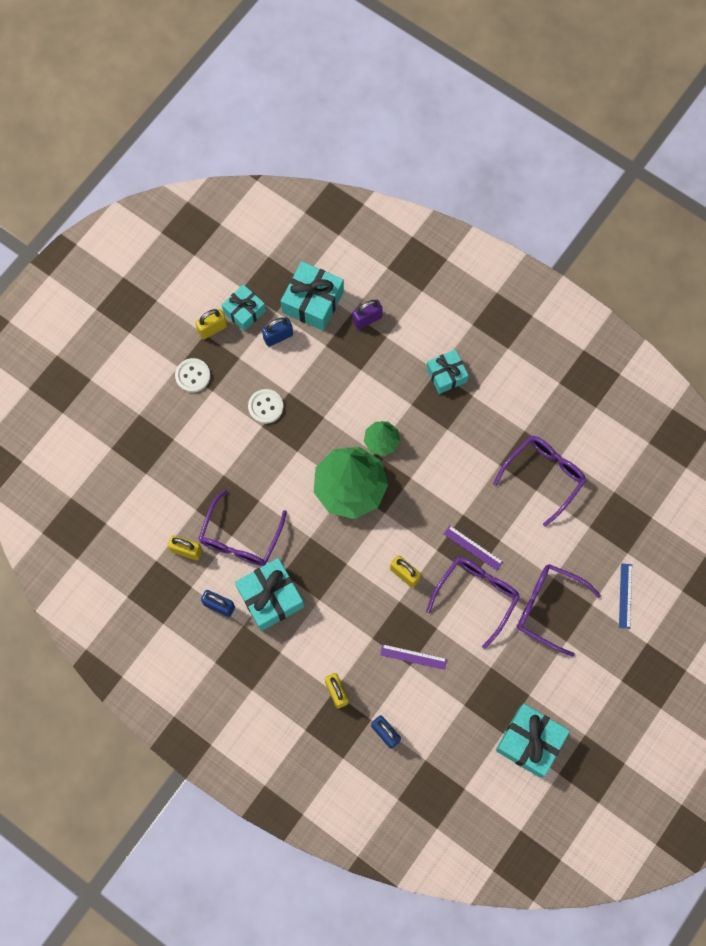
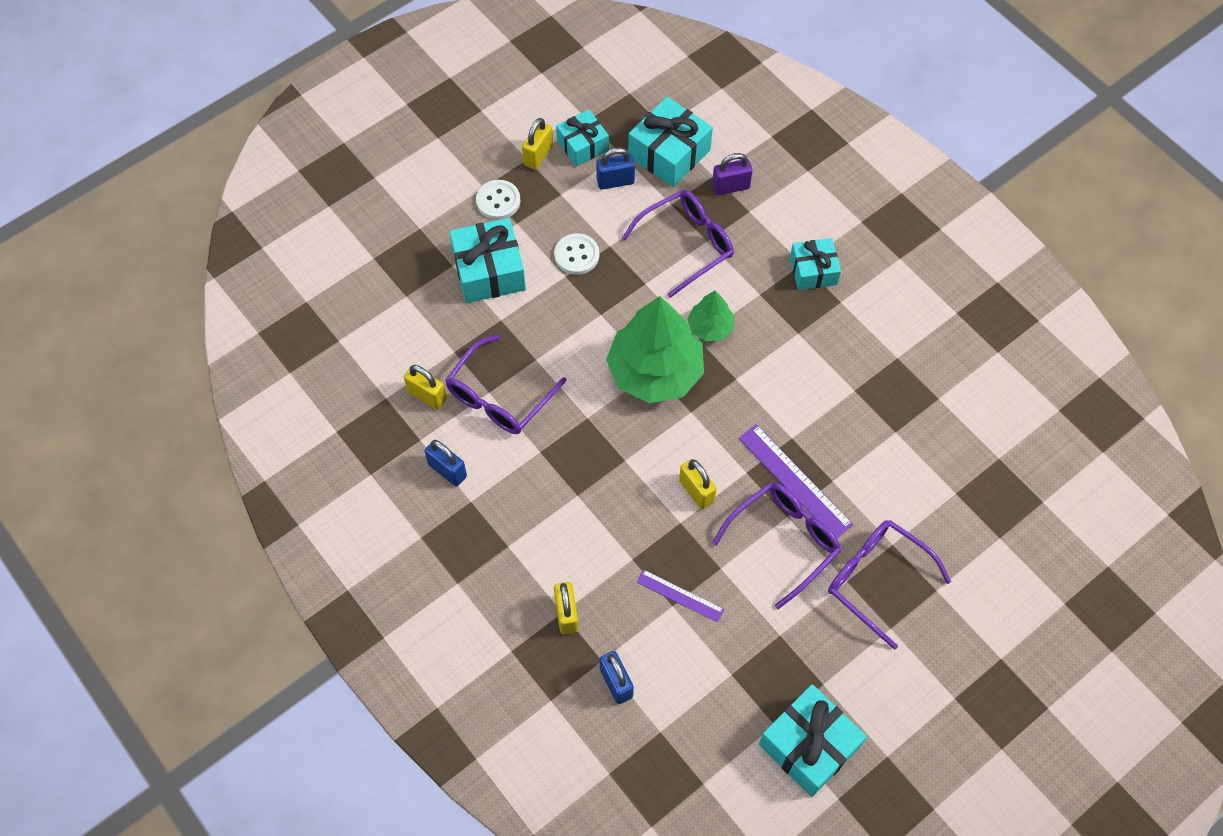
camera: 15 degrees right, 10 degrees down
(212, 329) = (538, 155): yellow padlock -> yellow padlock turned 45 degrees counterclockwise
(270, 597) = (515, 477): turquoise gift -> turquoise gift (489, 271)
(473, 548) = (794, 481): purple ruler -> purple ruler, size x1.64
(544, 476) = (910, 417): purple glasses -> purple glasses (686, 244)
(625, 596) = (984, 590): blue ruler -> none

